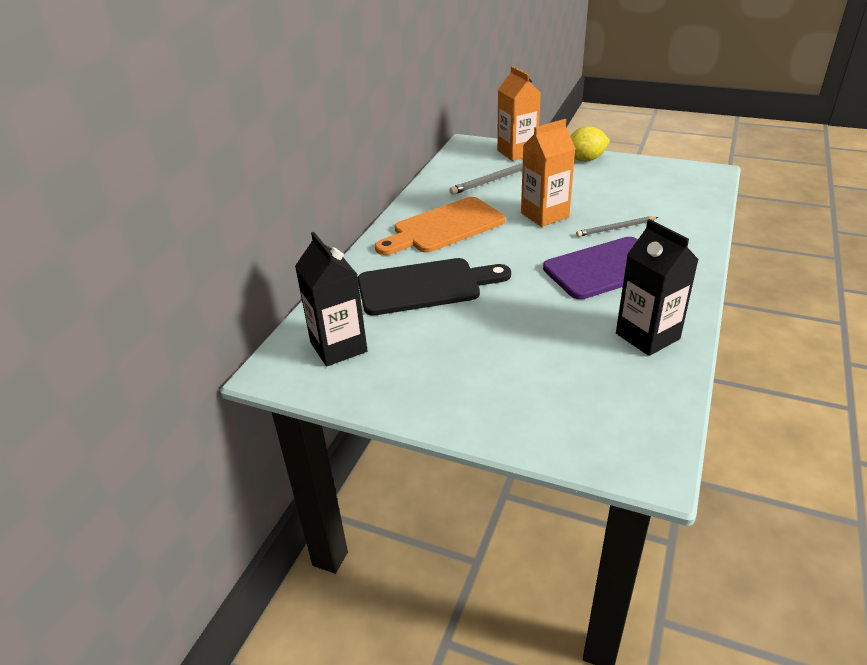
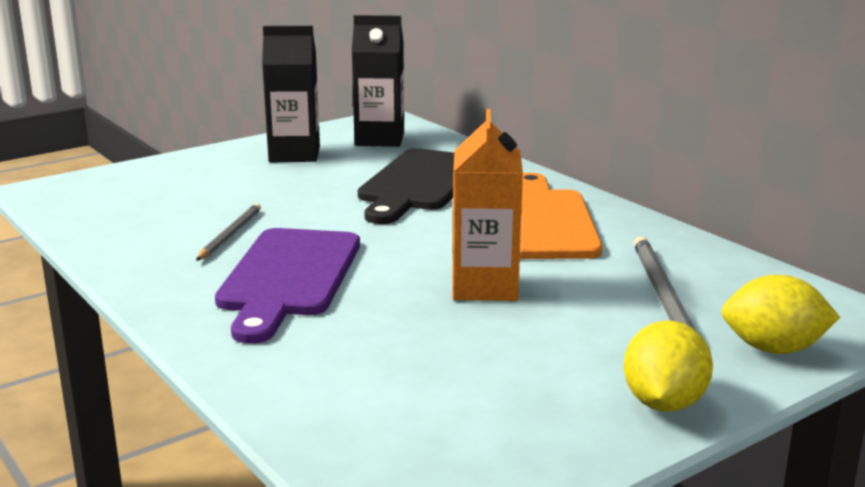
camera: 120 degrees right, 15 degrees down
(517, 152) = (773, 349): orange carton -> yellow lemon
(616, 228) = (368, 318): grey pencil -> grey pencil (230, 235)
(647, 336) = (149, 244): black carton -> black carton (294, 154)

